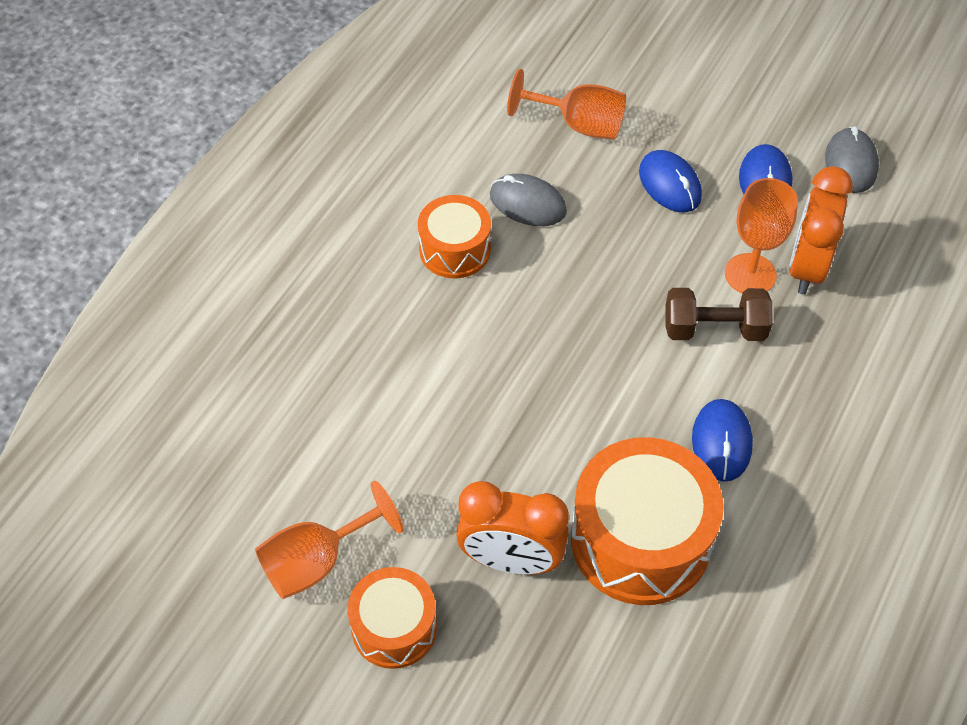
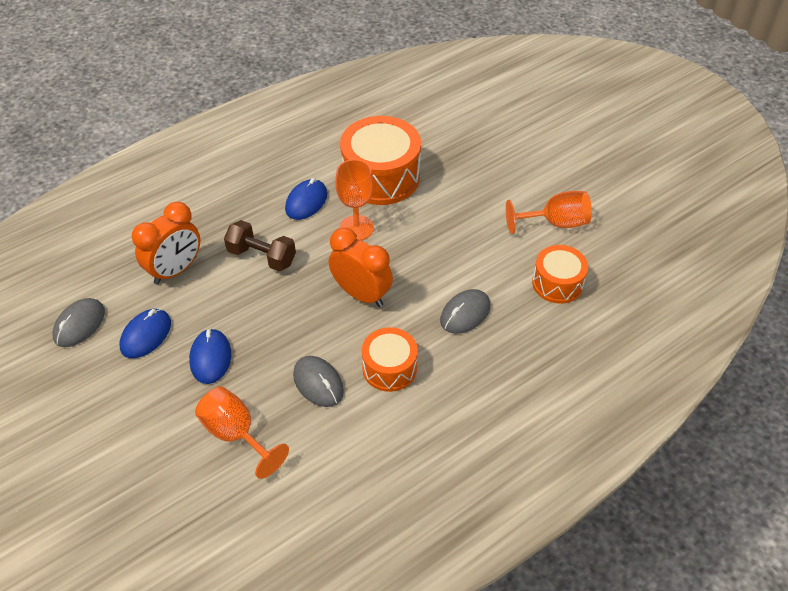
camera: 155 degrees left, 5 degrees down
(394, 353) = (465, 313): none -> grey mouse
(394, 627) = (525, 184): orange drum -> orange drum (557, 283)
(511, 560) = (452, 190): orange clock -> orange clock (361, 294)
(750, 274) = (213, 279): orange goblet -> orange goblet (356, 228)

